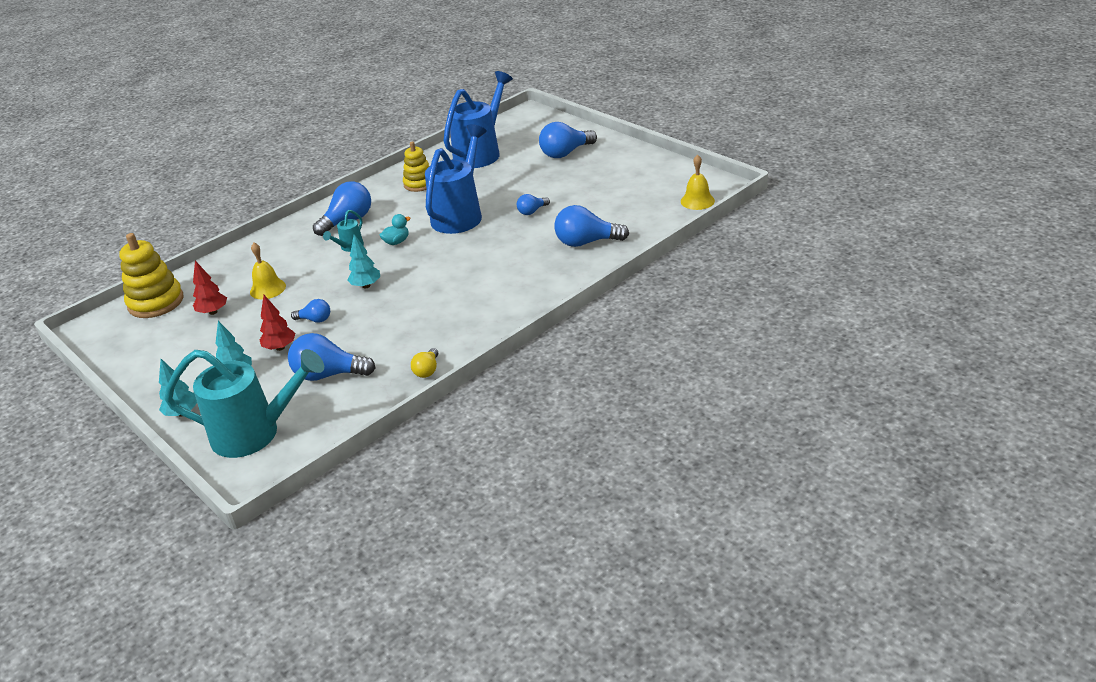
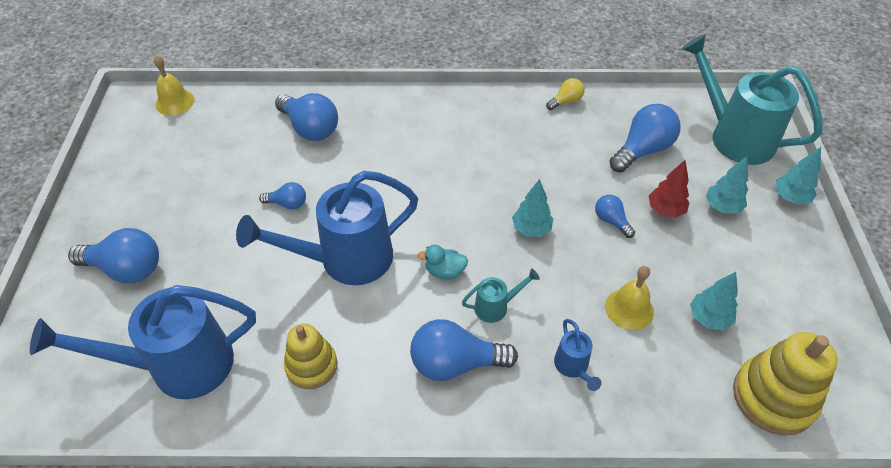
camera: 140 degrees left, 15 degrees up
(213, 312) = (709, 318): red tree -> turquoise tree
(282, 252) = (573, 367): none -> blue watering can
(328, 375) = (642, 150): blue light bulb -> blue light bulb turned 90 degrees counterclockwise

